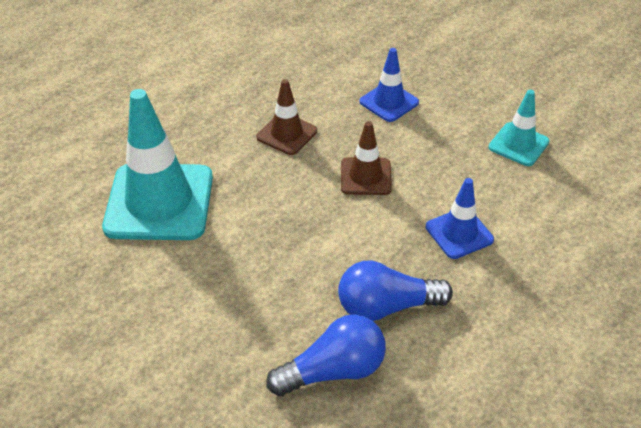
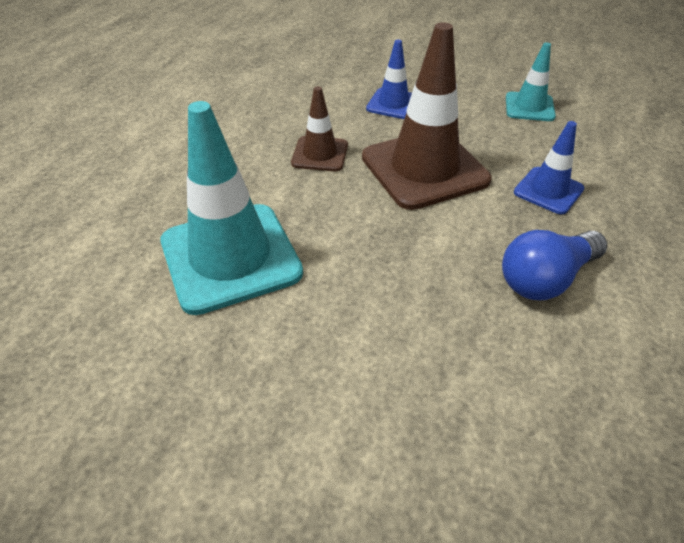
camera: 25 degrees left, 0 degrees up
(333, 371) = (553, 365): blue light bulb -> none
(365, 176) = (424, 169): brown traffic cone -> brown traffic cone, size x1.92

